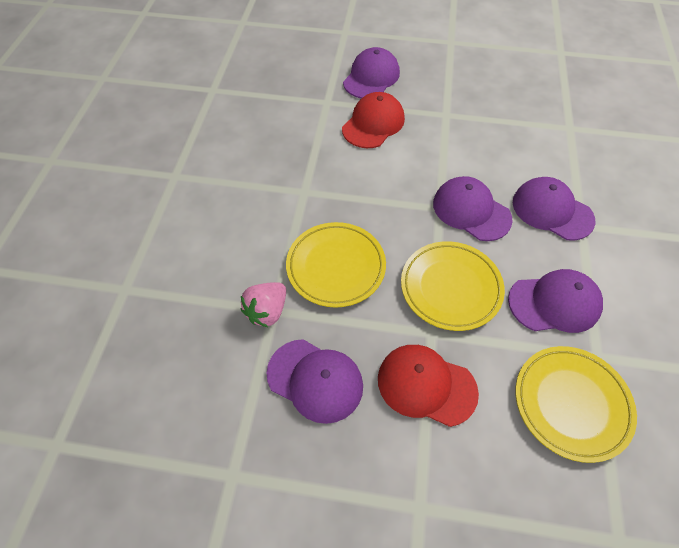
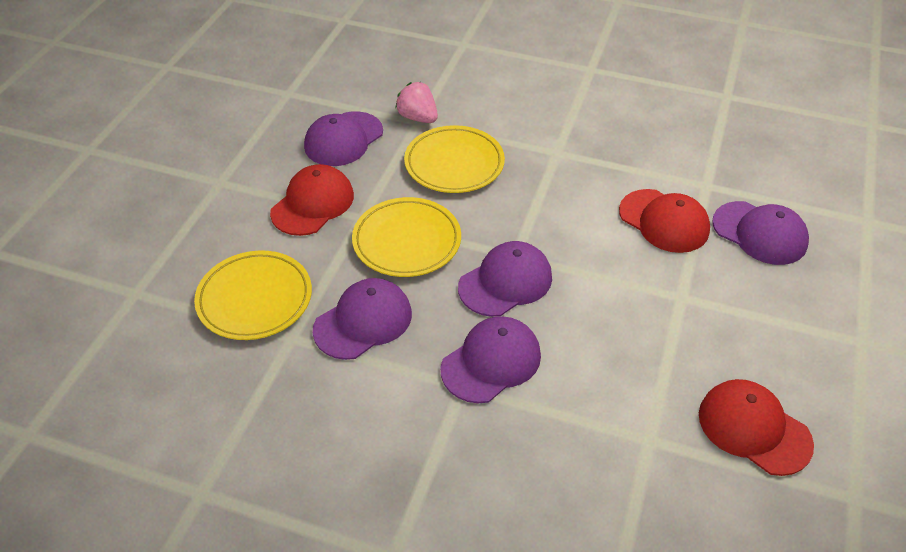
camera: 100 degrees right, 10 degrees down
(537, 85) = (754, 429): none -> red cap
(554, 303) = (363, 321): purple cap -> purple cap turned 135 degrees counterclockwise

